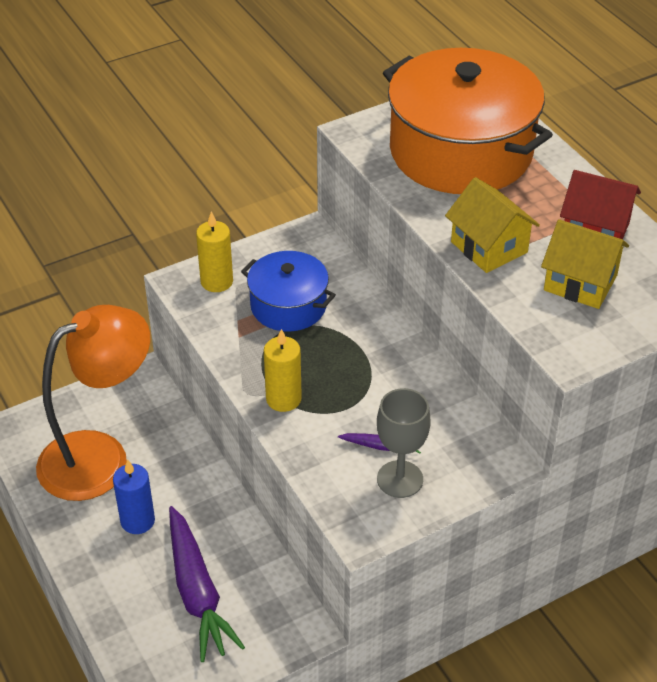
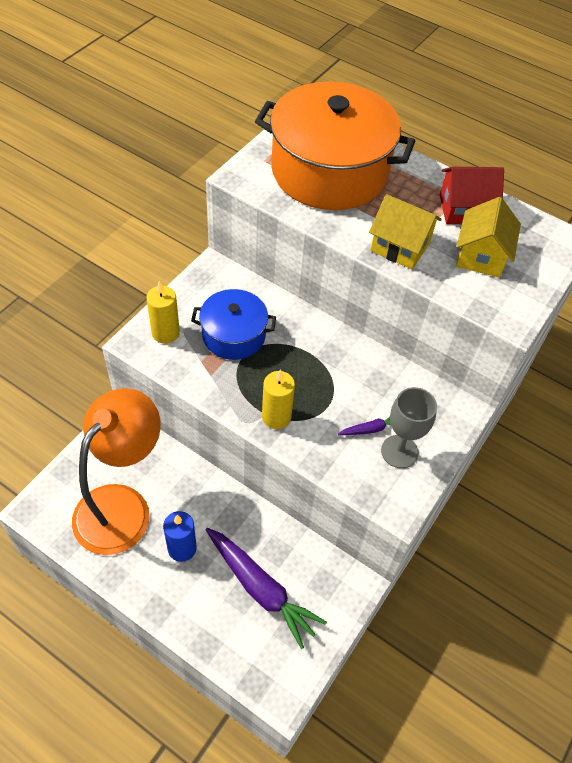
camera: 30 degrees left, 10 degrees up
(580, 283) = (481, 256): yellow house -> yellow house turned 75 degrees counterclockwise

